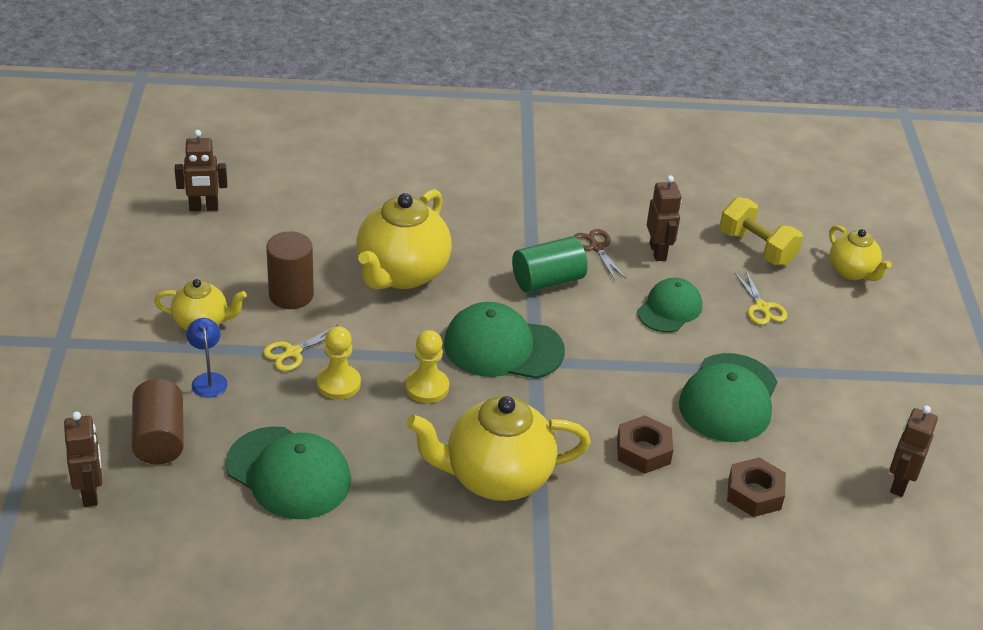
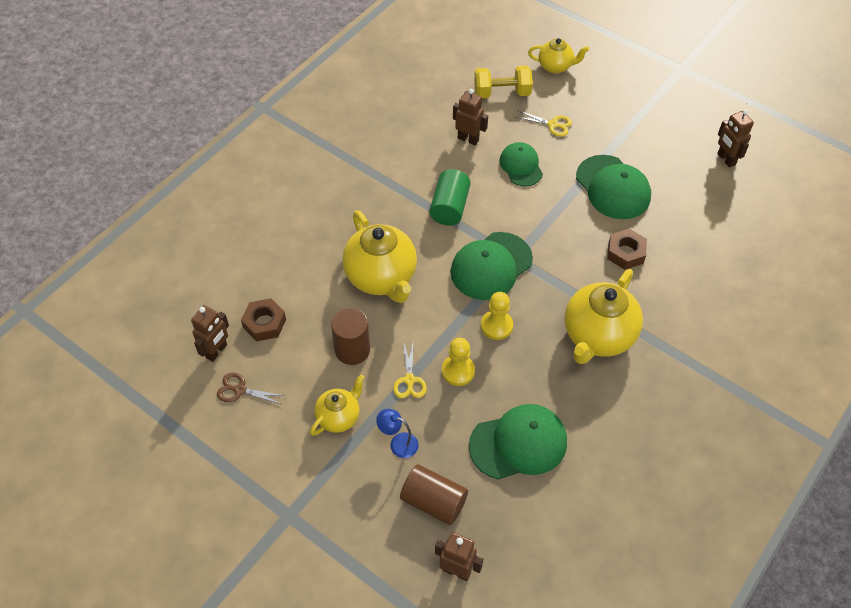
camera: 50 degrees left, 15 degrees up
(596, 247) = (440, 165): brown scissors -> brown scissors (240, 390)
(754, 493) = (691, 224): brown nut -> brown nut (264, 323)

